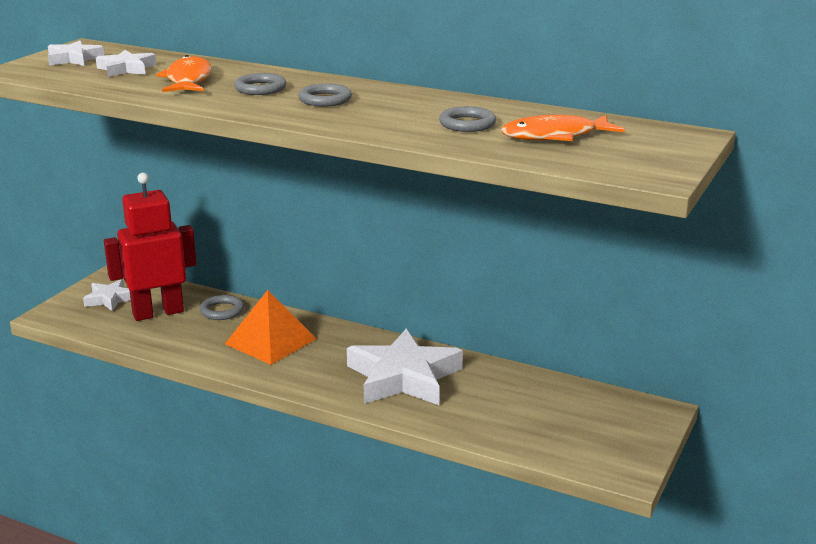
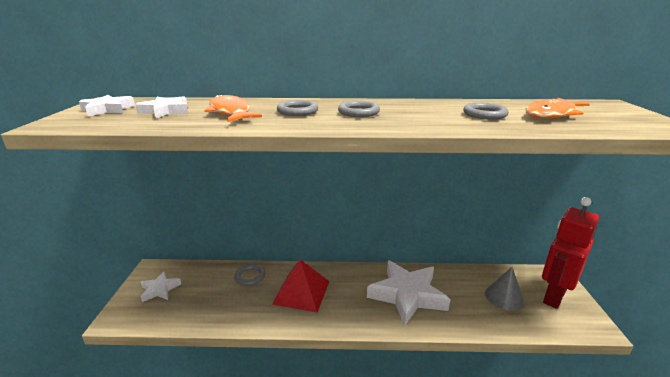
camera: 25 degrees left, 0 degrees up
(158, 312) = (204, 291): red robot -> red robot (554, 296)
(270, 341) = (301, 292): orange pyramid -> red pyramid
(538, 413) = (504, 297): none -> grey cone

